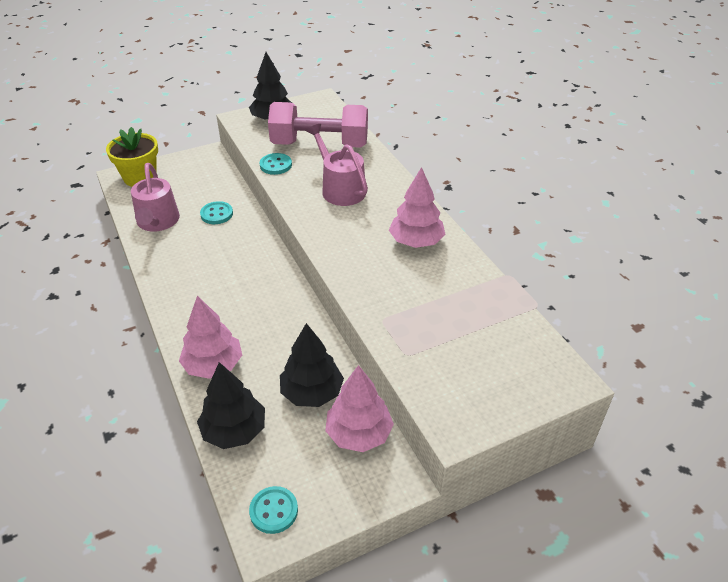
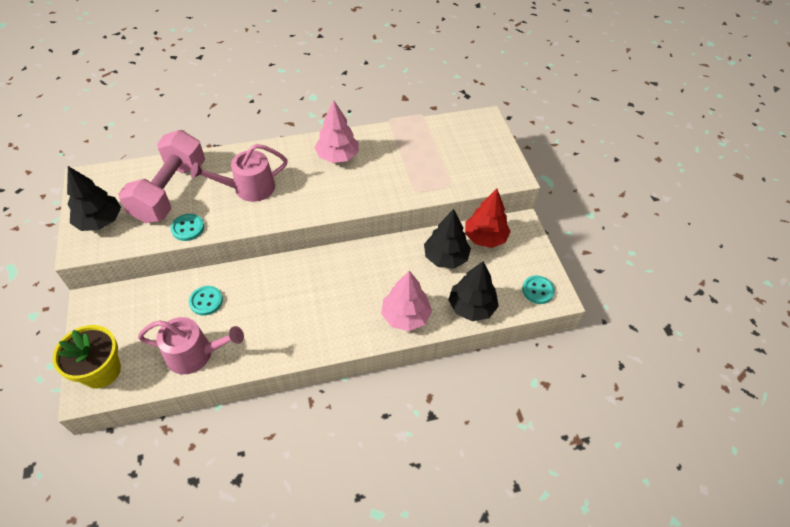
camera: 80 degrees left, 10 degrees up
(358, 434) = (485, 237): pink tree -> red tree

